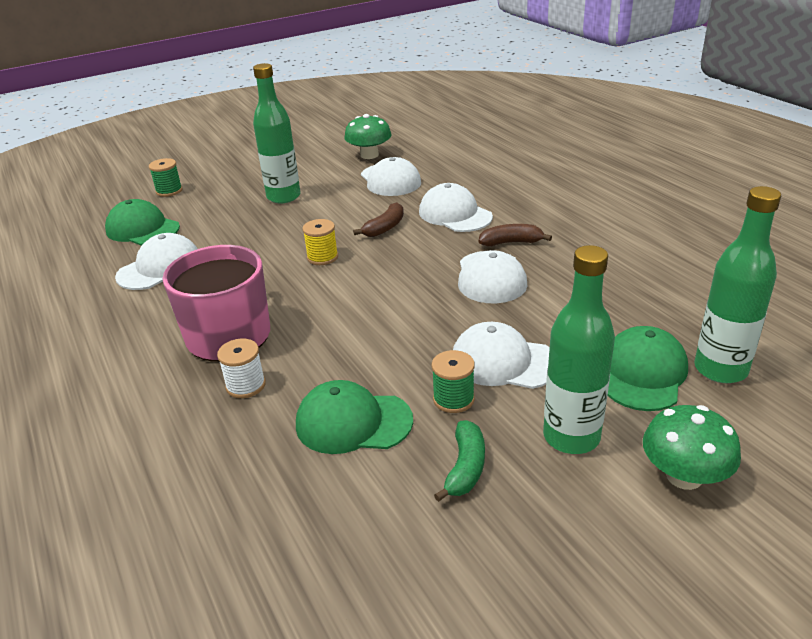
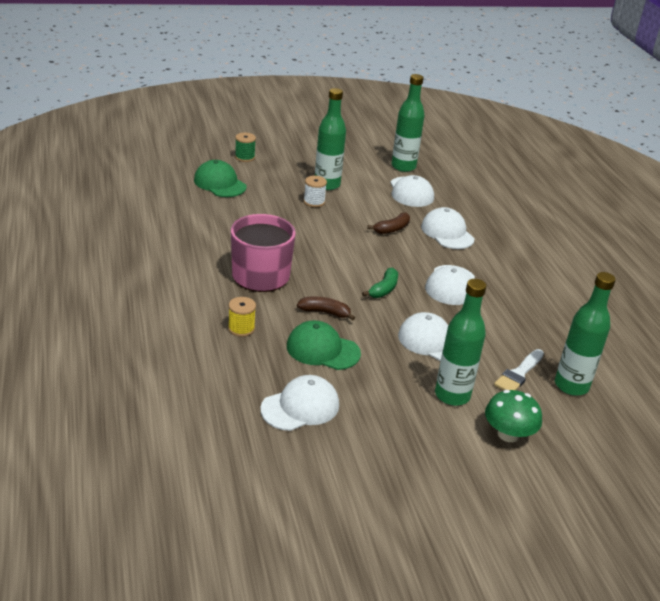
camera: 10 degrees right, 0 degrees up
(159, 268) = (226, 216): white cap -> white cap (300, 407)
(246, 385) = (263, 310): white spool -> white spool (314, 202)
(322, 257) = (339, 239): yellow spool -> yellow spool (241, 328)
(369, 155) = (403, 167): green mushroom -> green bottle
(453, 399) = (390, 354): green spool -> none
(465, 468) = (380, 393): green banana -> green banana (383, 289)
(511, 242) = (478, 265): brown banana -> brown banana (325, 312)
(643, 373) = (519, 373): green cap -> white brush

